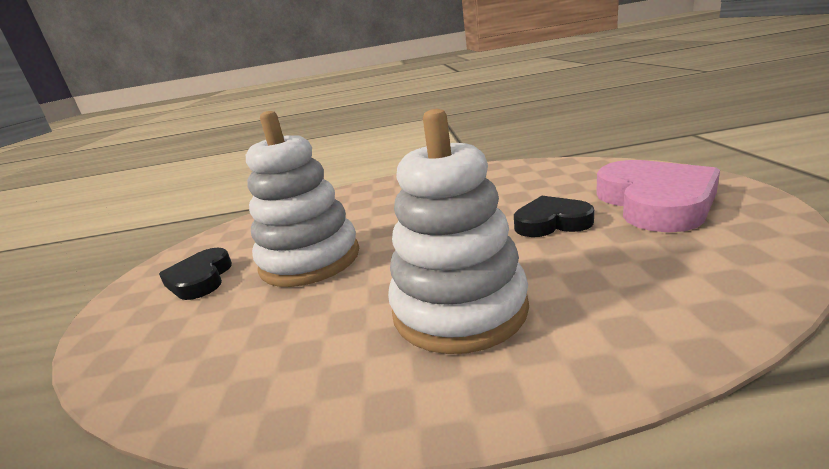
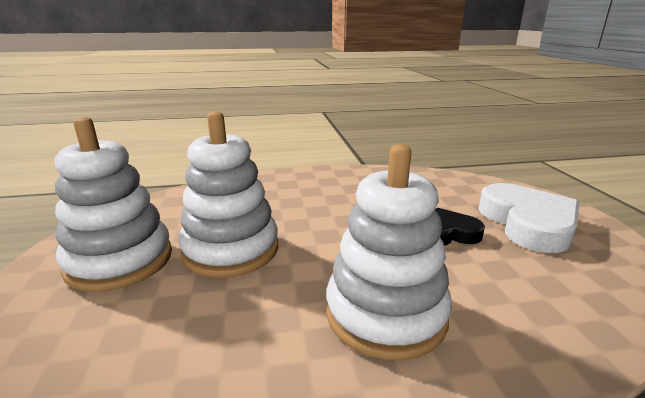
camera: 10 degrees left, 0 degrees up
(200, 279) = (120, 261): black heart -> white stacking toy
(655, 203) = (527, 223): pink heart -> white heart

